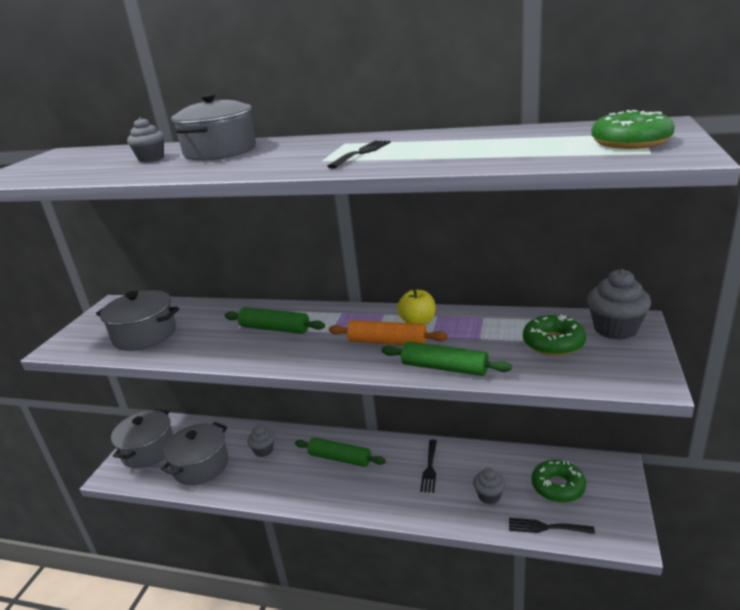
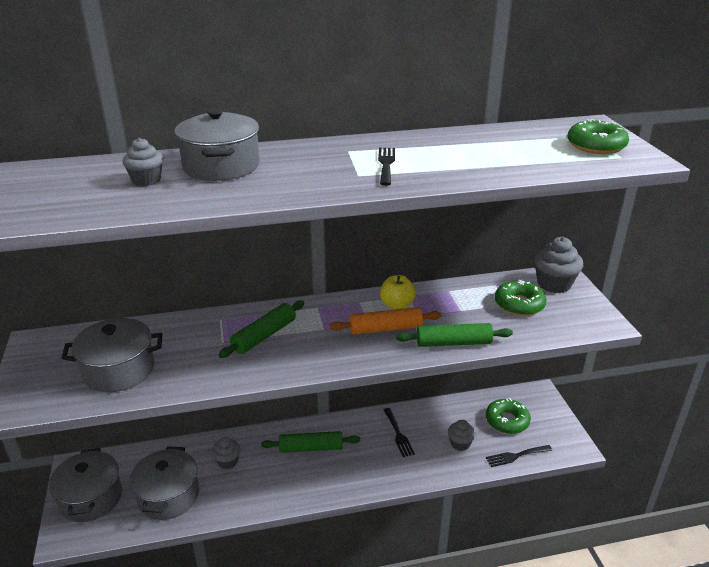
camera: 30 degrees left, 5 degrees up
(275, 329) = (264, 336): green rolling pin -> green rolling pin turned 45 degrees counterclockwise

